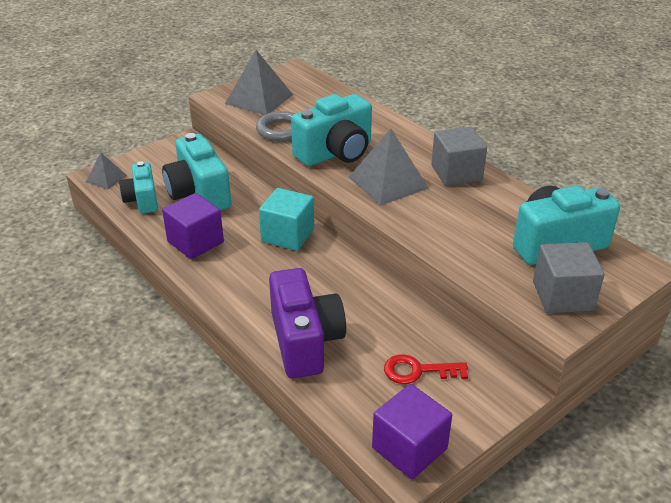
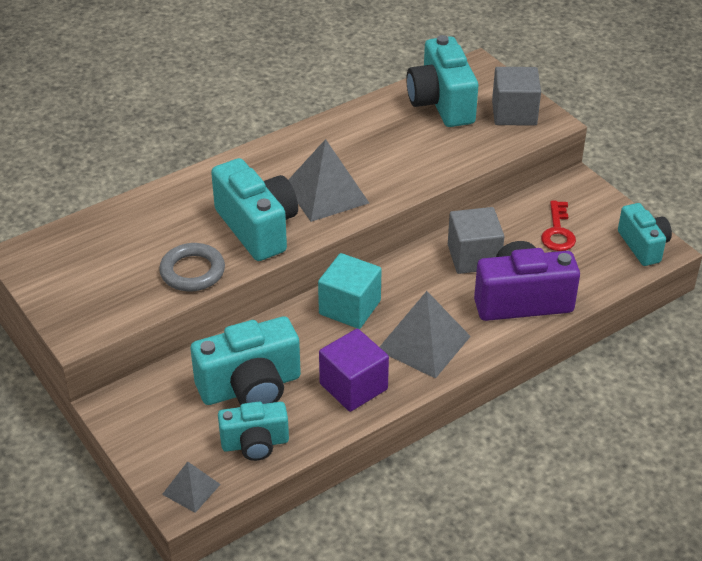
camera: 85 degrees left, 5 degrees up
(259, 99) = (99, 291): grey pyramid -> grey pyramid (423, 343)
(409, 448) = (643, 246): purple cube -> turquoise camera
(456, 173) = (316, 144): grey cube -> grey cube (473, 257)

